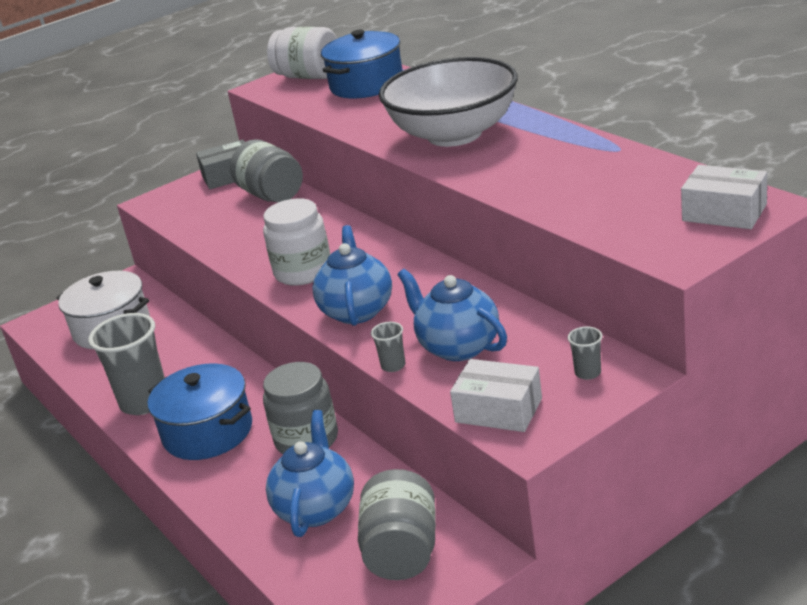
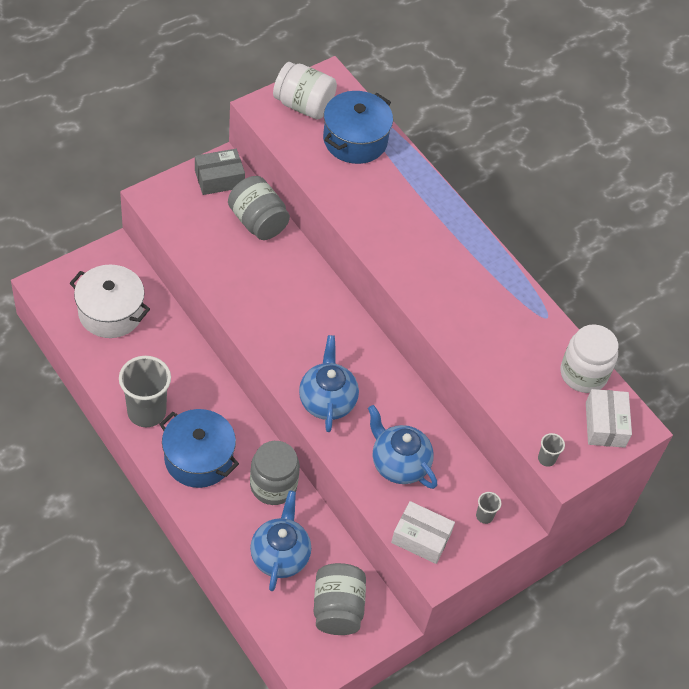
camera: 10 degrees left, 25 degrees up
(303, 272) = (286, 339): white jar -> white jar (583, 373)
(393, 366) = (352, 472): grey cup -> grey cup (546, 459)
(454, 134) = (424, 250): white bowl -> none
(724, 212) = (605, 424): white box -> white box turned 60 degrees clockwise

